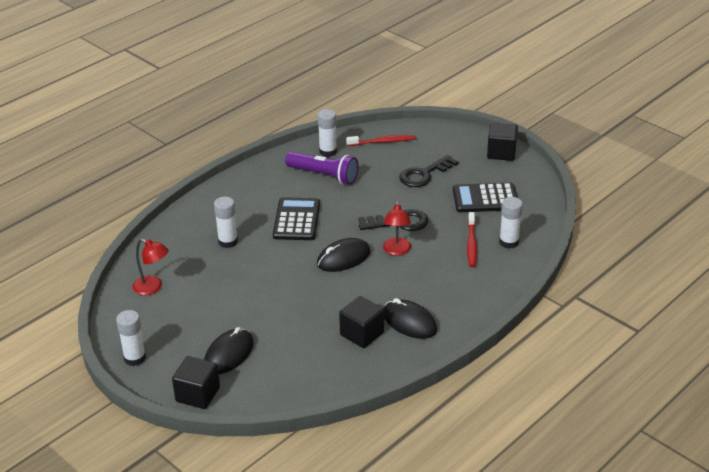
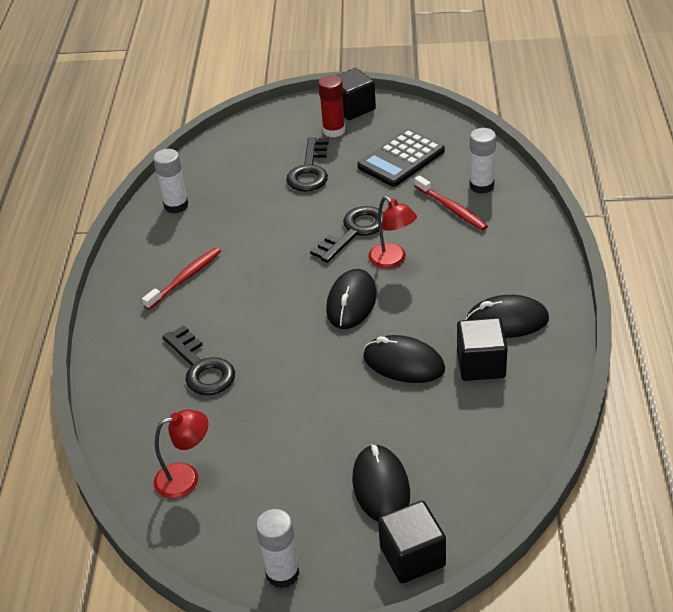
camera: 40 degrees left, 5 degrees up
(228, 242) = (201, 367): white glue stick -> black key
(297, 220) = (245, 295): black calculator -> none
(324, 175) = (207, 232): purple flashlight -> none
(324, 306) = (403, 363): none -> black mouse
(382, 142) = (220, 163): red toothbrush -> red toothbrush (185, 278)
(471, 159) = (334, 130): none -> red glue stick

